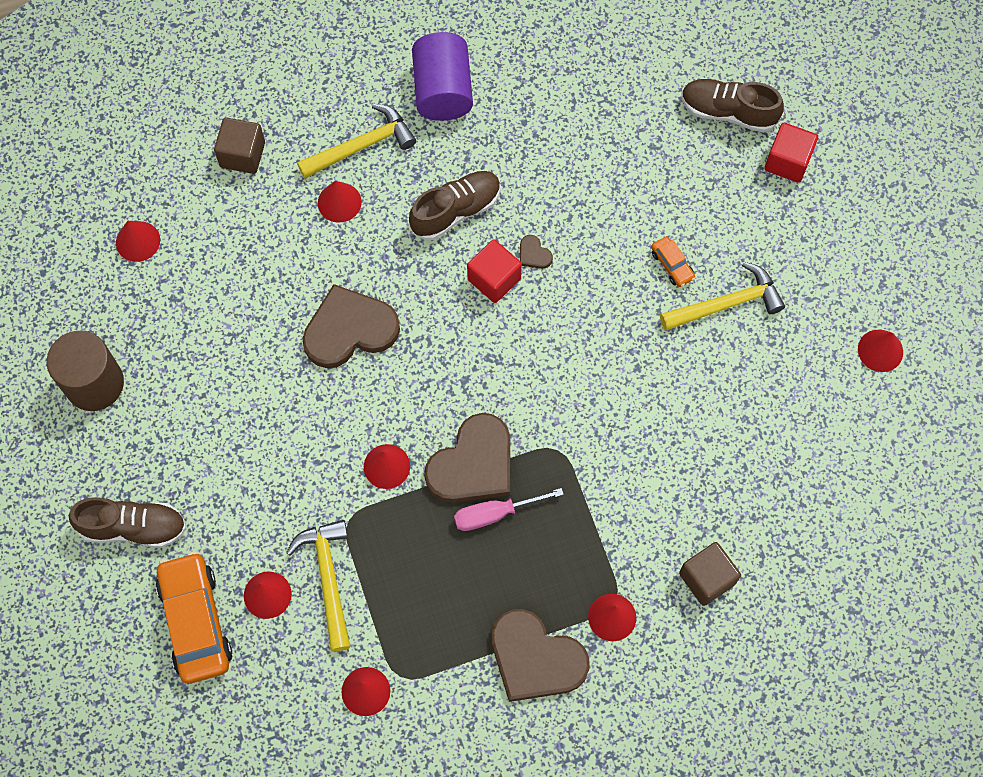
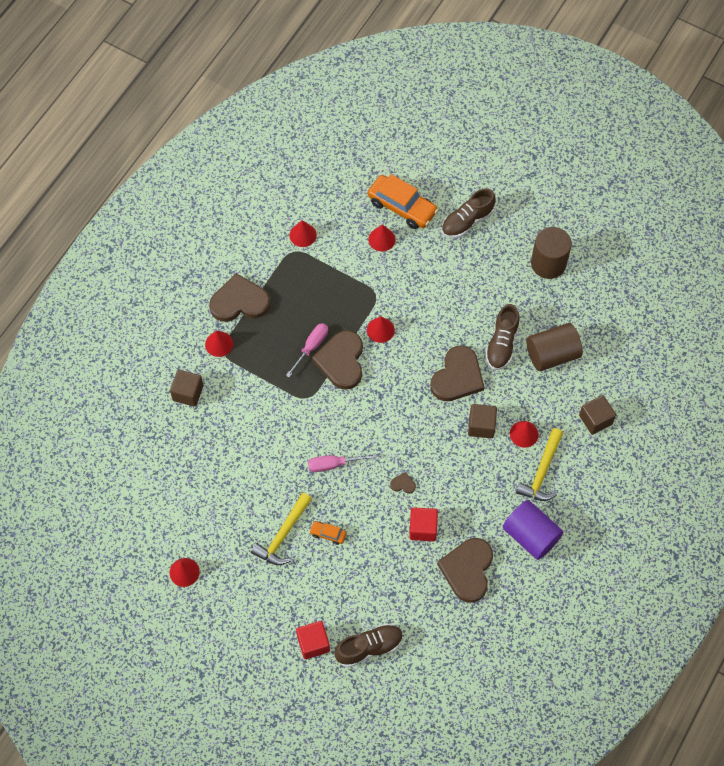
camera: 140 degrees right, 5 degrees down
(138, 241) = (599, 339): red cone -> none
(211, 267) = (552, 354): none -> brown cylinder
(328, 579) = (361, 265): yellow hammer -> none
(379, 249) = (481, 426): none -> brown cube
(456, 211) = (462, 475): brown shoe -> brown shoe (502, 344)
(494, 279) = (411, 455): red cube -> red cube (423, 528)
(547, 108) = (467, 570): none -> brown heart
(596, 340) = (333, 464): none -> pink screwdriver

